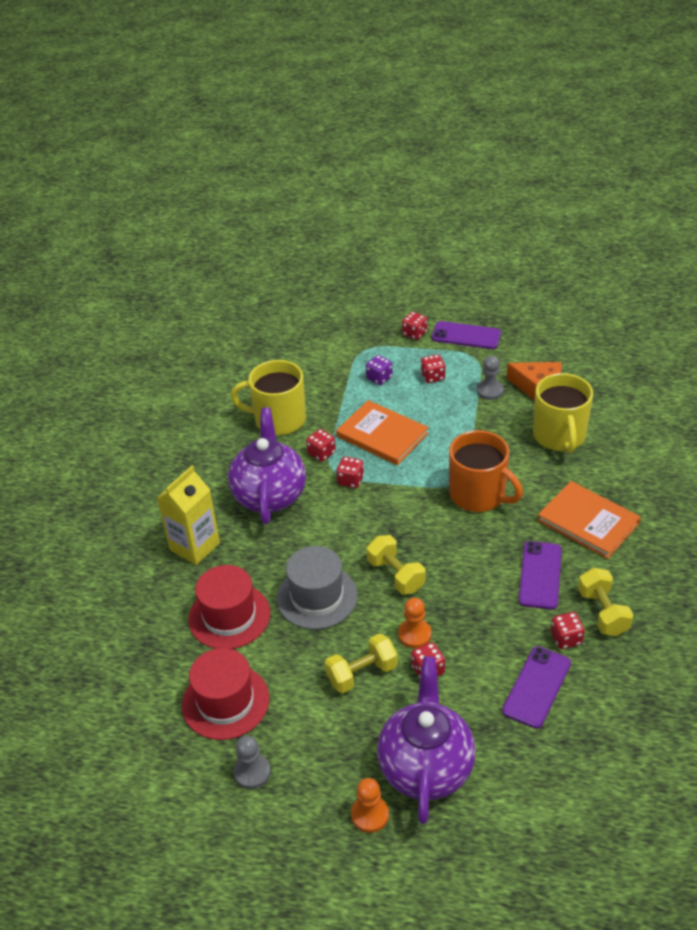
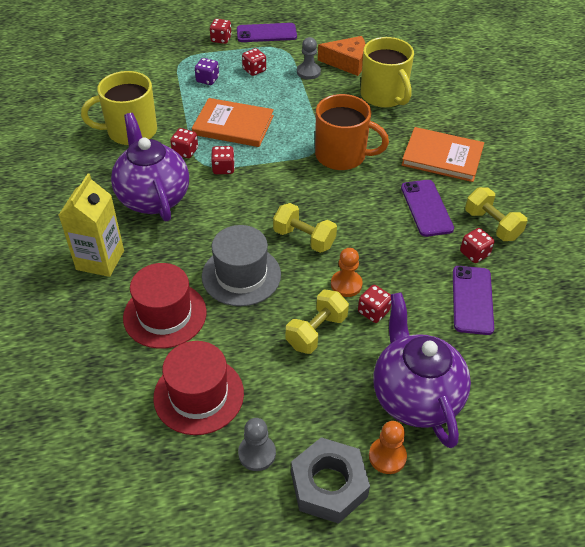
camera: 25 degrees left, 5 degrees up
(302, 822) = (329, 485): none -> grey nut

